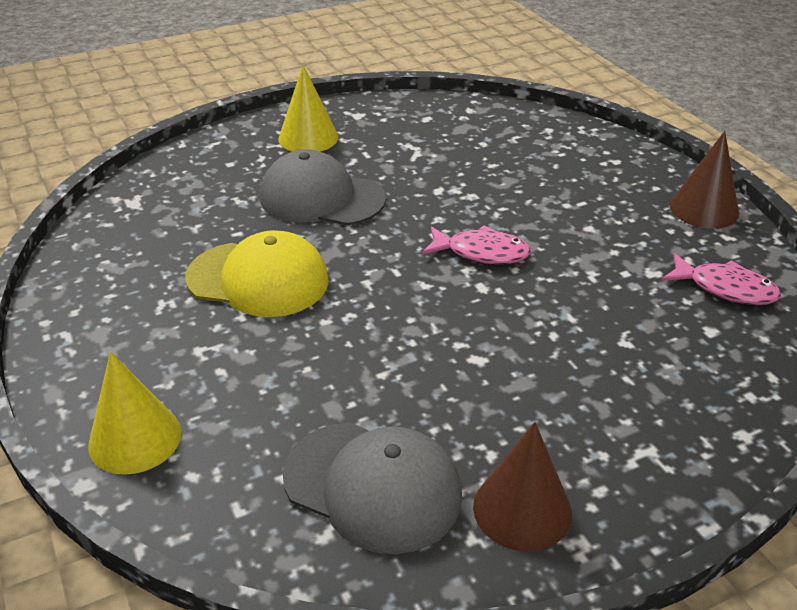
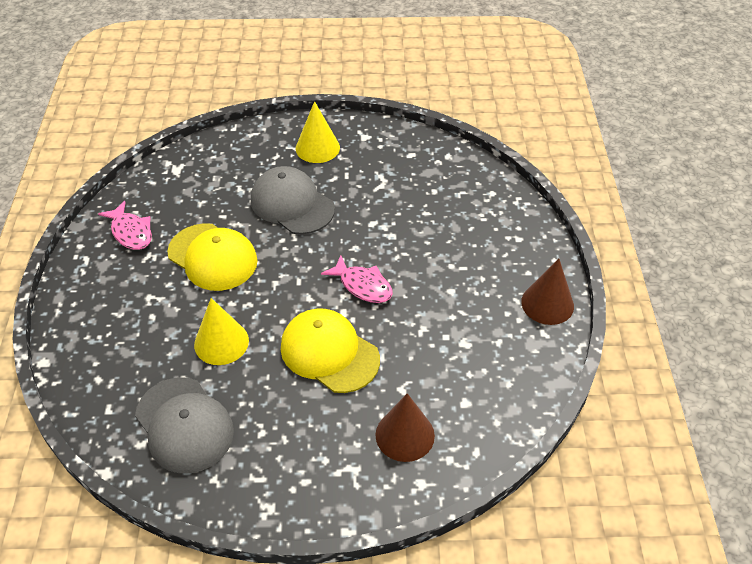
camera: 25 degrees right, 10 degrees up
(135, 438) = (83, 344): yellow cone -> yellow cone (221, 342)
(502, 333) = (329, 353): none -> yellow cap
(522, 509) = (253, 474): brown cone -> brown cone (405, 435)
(725, 288) = (504, 374): pink fish -> pink fish (131, 232)

